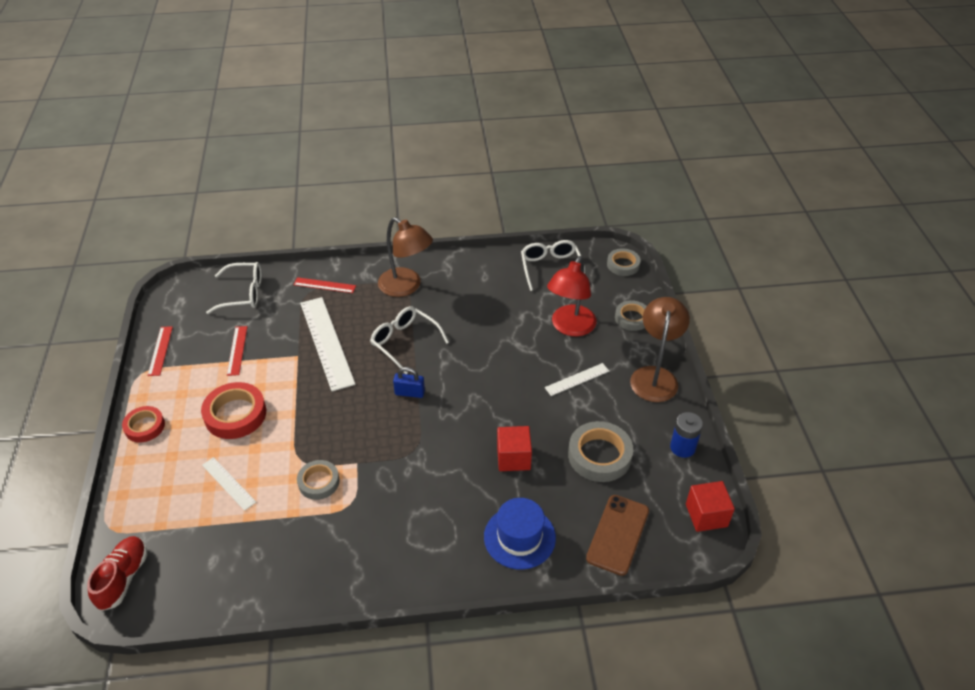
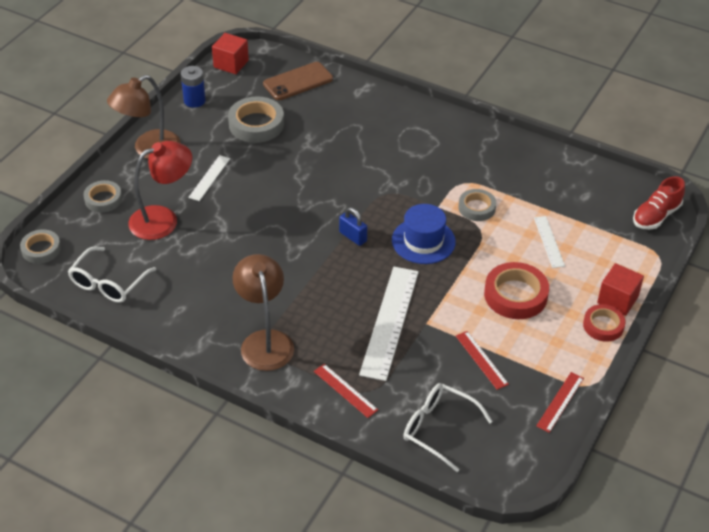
camera: 145 degrees left, 0 degrees up
(237, 350) = (481, 360): red ruler -> red ruler turned 60 degrees counterclockwise
(405, 342) = (318, 283): white glasses -> none
(513, 458) = (318, 152): red cube -> red cube (617, 300)
(519, 537) = (362, 109): blue hat -> blue hat (423, 241)
(577, 379) = (209, 178): white ruler -> white ruler turned 75 degrees counterclockwise

